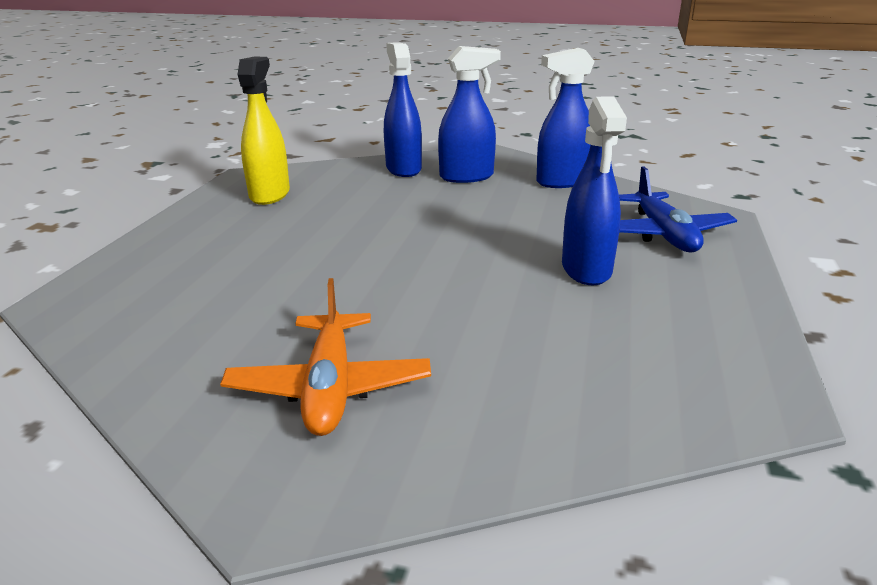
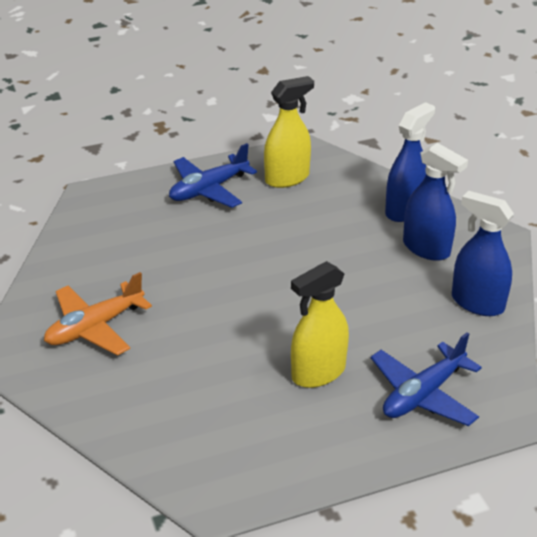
camera: 55 degrees right, 10 degrees up
(208, 232) = (208, 189): none -> blue plane
(586, 269) = (318, 372): blue spray bottle -> yellow spray bottle

